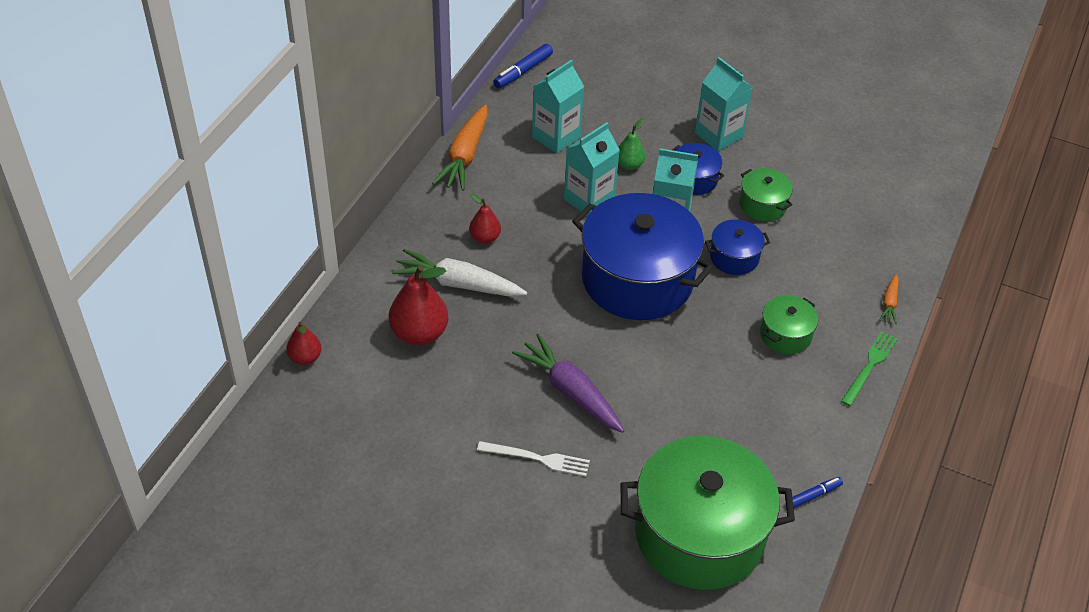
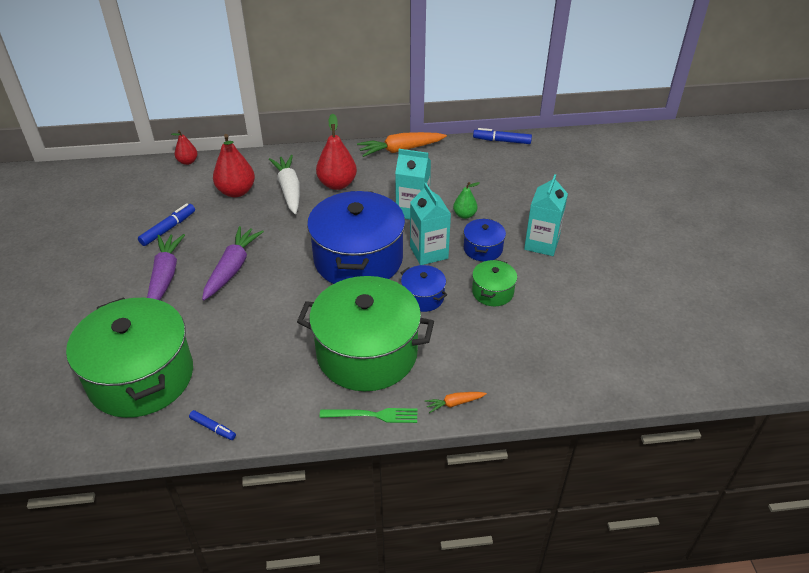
camera: 60 degrees right, 5 degrees down
(443, 426) = (168, 229): none -> blue marker
(485, 238) = (337, 184): red pear -> red pear, size x1.75
(537, 458) = (165, 276): white fork -> purple carrot
(556, 137) = (456, 176): turquoise carton -> none
(785, 335) = (367, 353): green pot -> green pot, size x2.23

